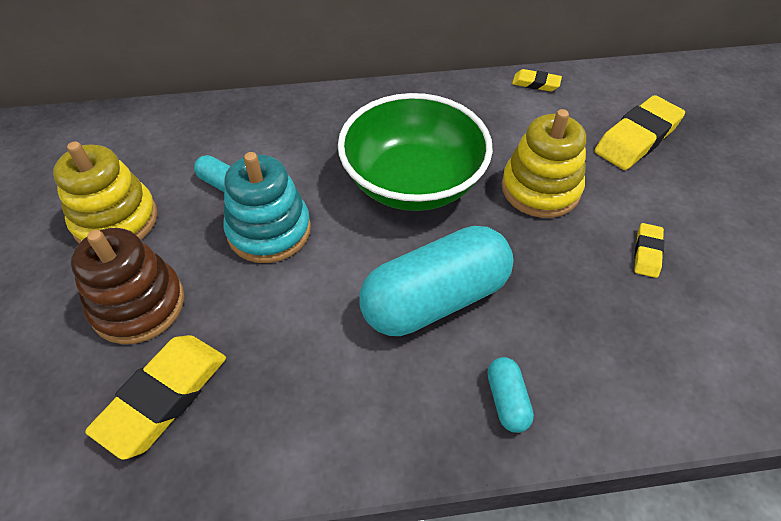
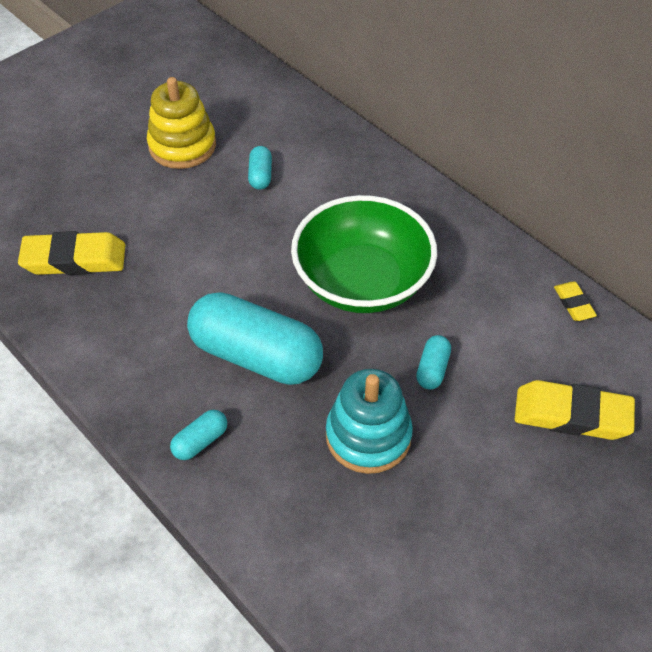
camera: 55 degrees right, 0 degrees up
(138, 305) = (128, 203): brown stacking toy -> none
(269, 230) = (240, 227): turquoise stacking toy -> turquoise stacking toy (368, 436)
(540, 189) = (432, 369): yellow stacking toy -> turquoise capsule
(647, 253) = (422, 477): yellow eraser -> none

